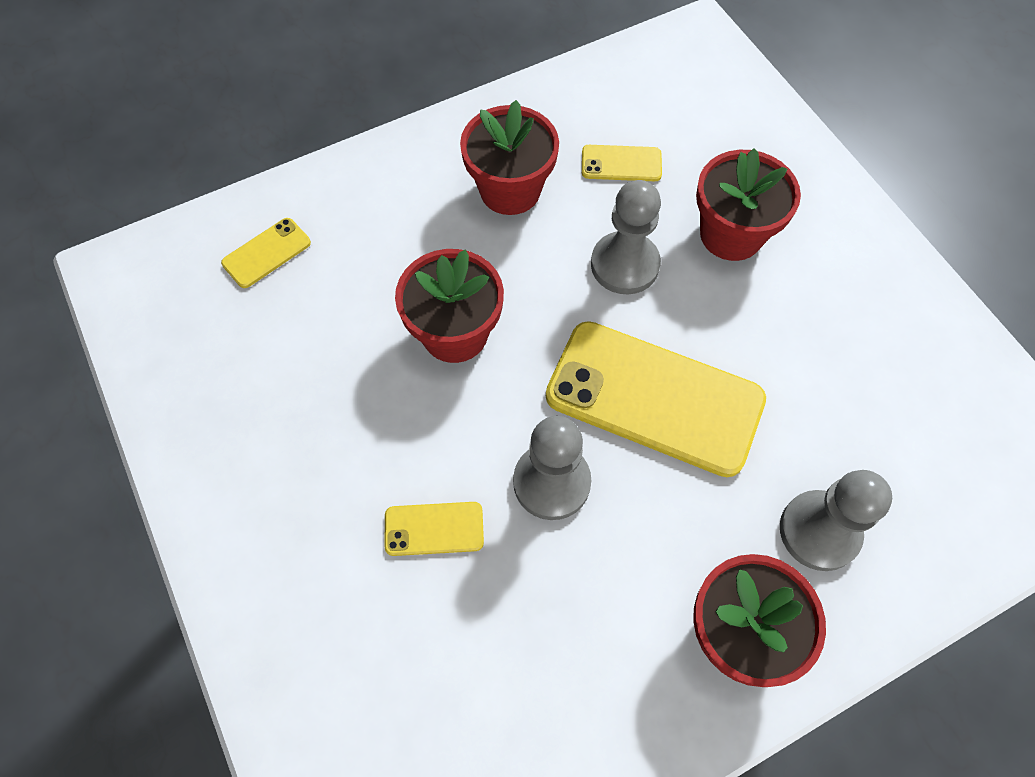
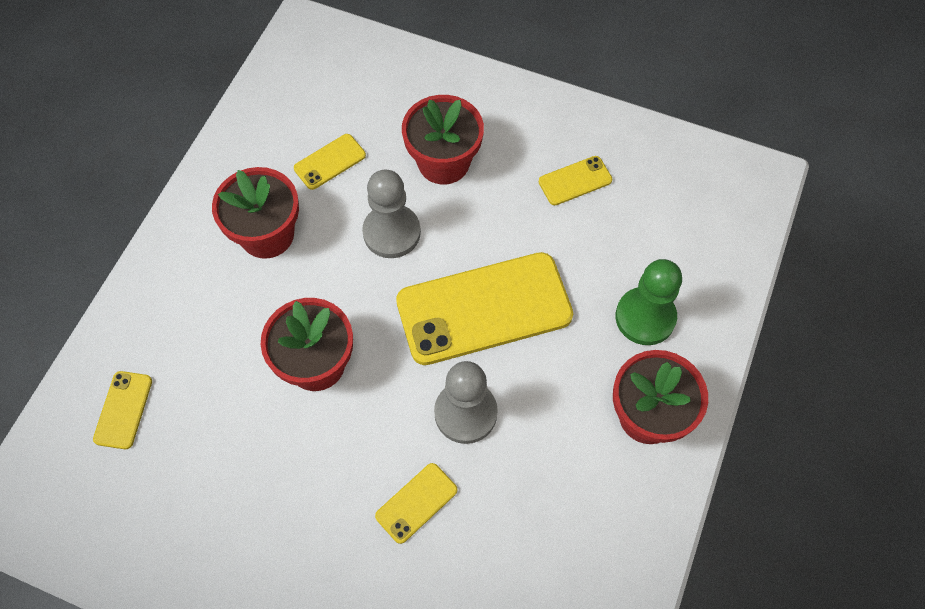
camera: 40 degrees left, 0 degrees up
(819, 531) = (645, 317): grey pawn -> green pawn
(856, 341) = (575, 181): none -> yellow phone

